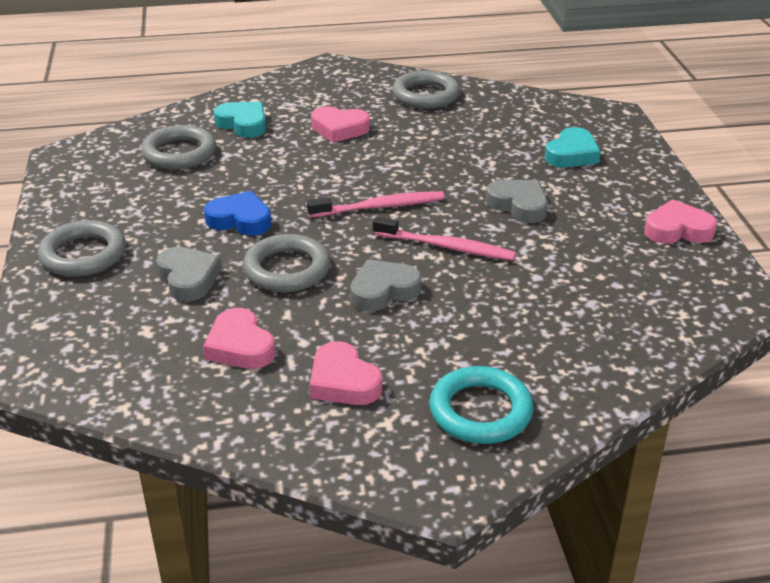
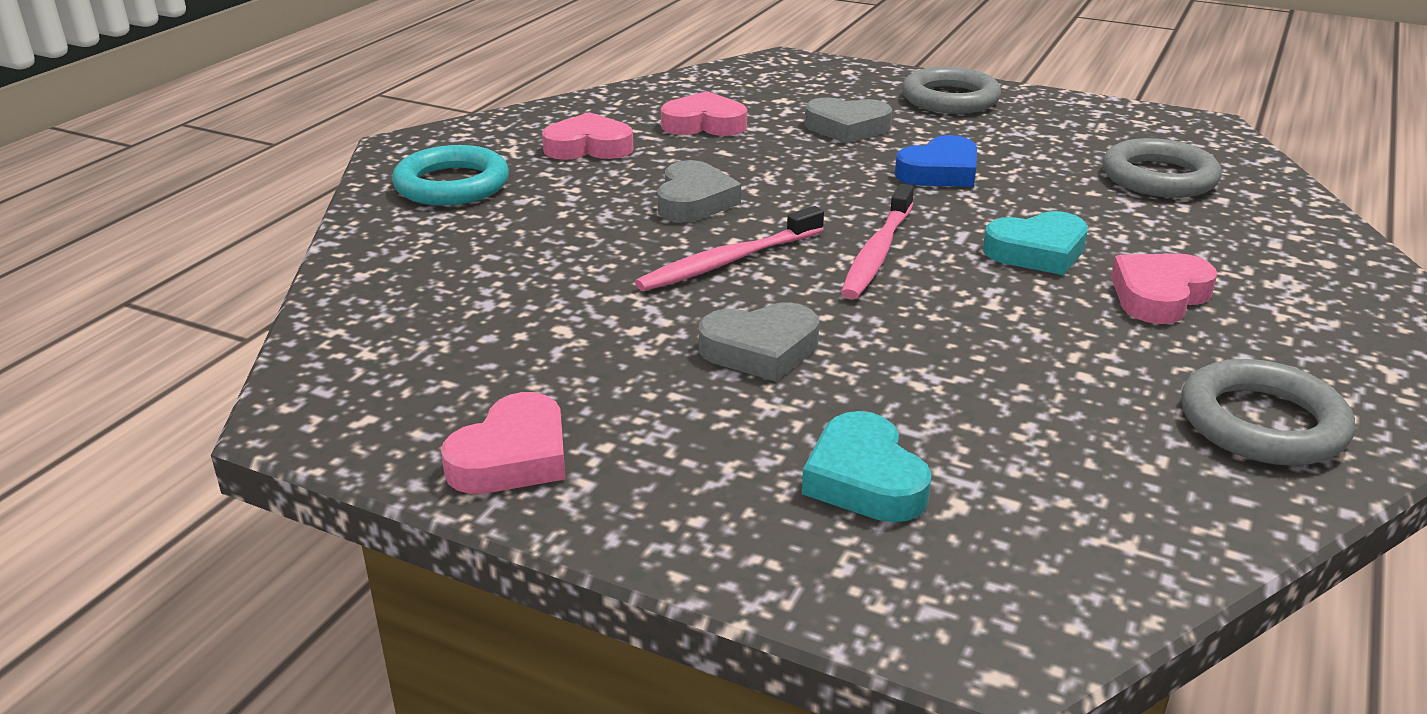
camera: 125 degrees right, 5 degrees down
(243, 124) = (1230, 233): turquoise heart -> turquoise heart (1037, 252)
(287, 269) = (803, 169): grey ring -> none

